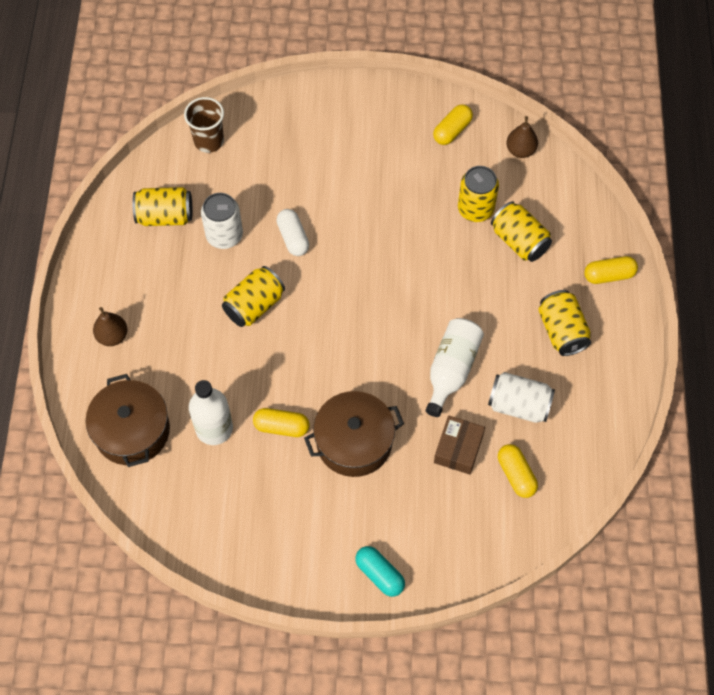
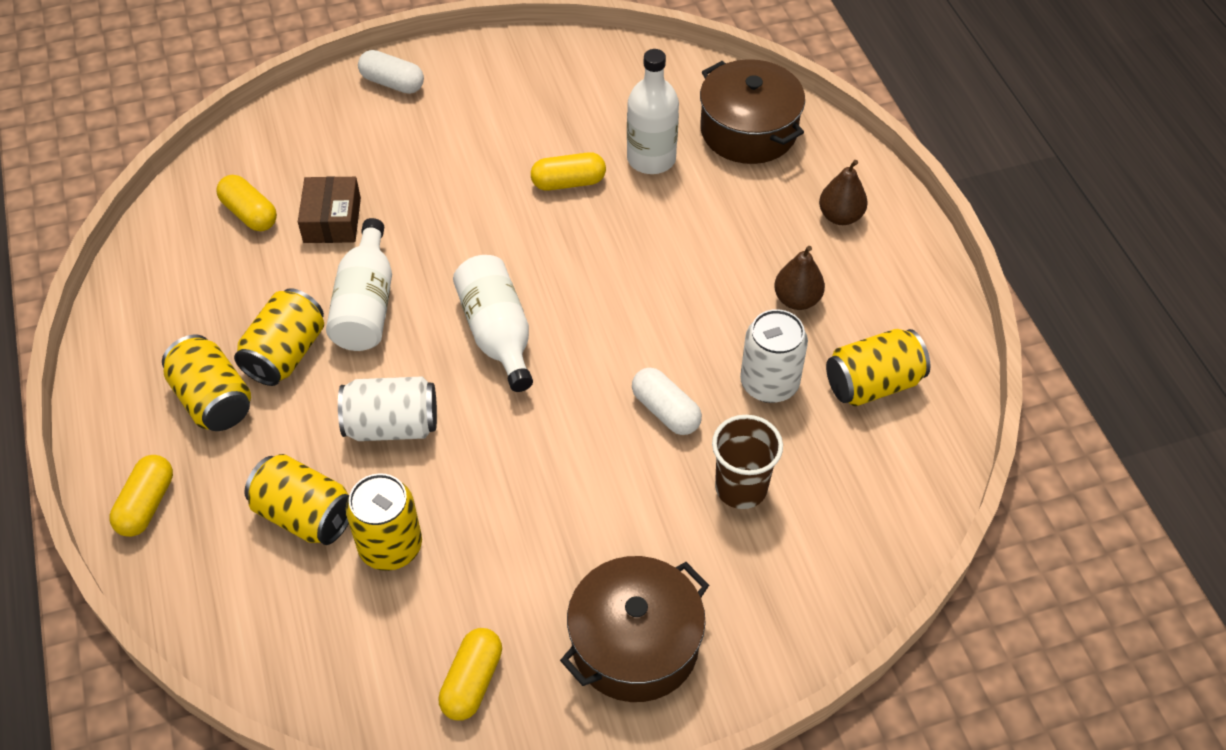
camera: 160 degrees right, 10 degrees down
(209, 141) = (881, 522): brown cup -> brown cup (741, 488)
(254, 305) = (674, 305): yellow can -> yellow can (286, 353)
(354, 442) = (470, 192): brown pot -> brown pot (635, 644)
(373, 321) = (497, 333): none -> white bottle
(379, 574) = (392, 83): turquoise capsule -> white capsule
(518, 405) = (261, 289): white can -> white can (392, 425)
(520, 150) = (335, 683): brown pear -> brown pear (797, 299)
(609, 275) = (147, 505): yellow capsule -> yellow capsule turned 45 degrees counterclockwise

